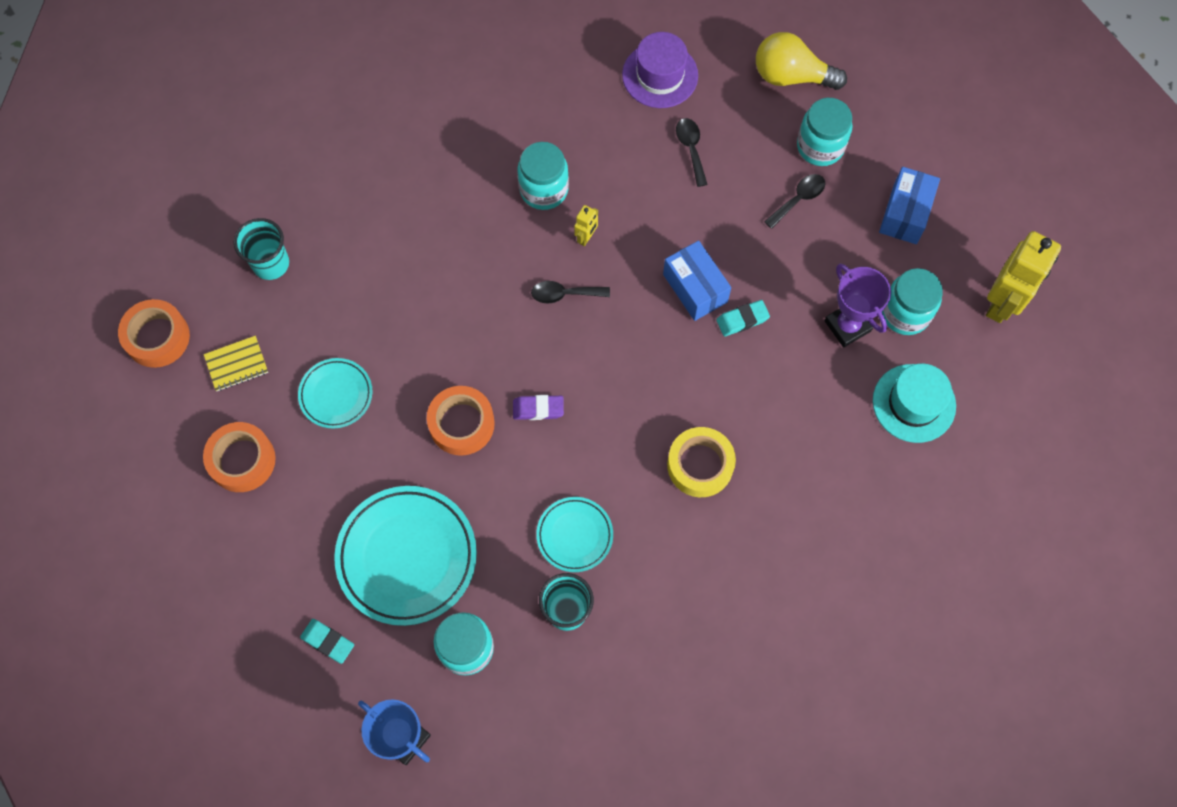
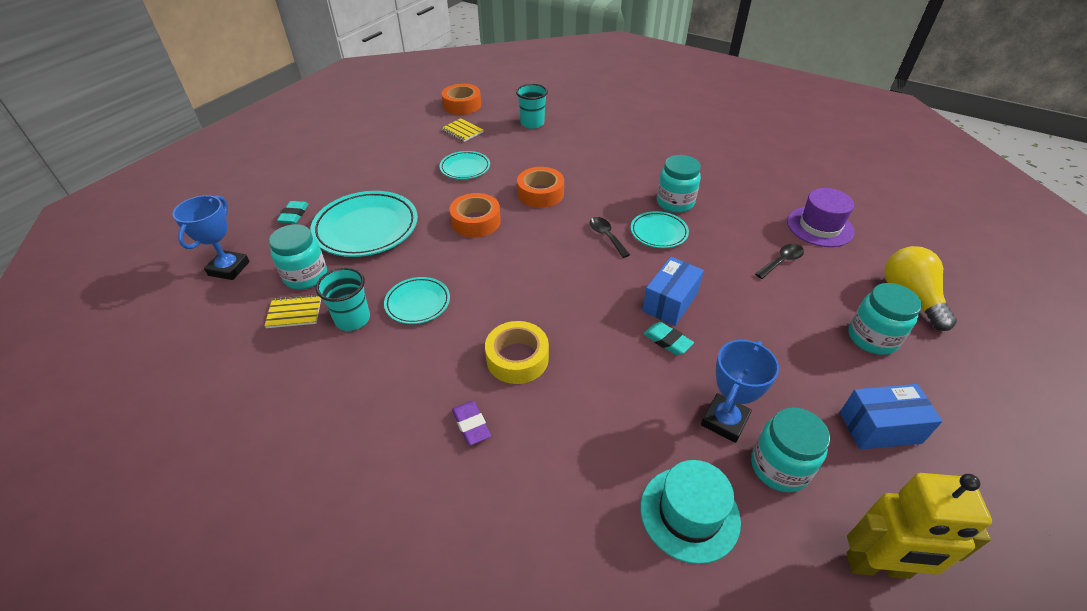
camera: 65 degrees right, 25 degrees down
(242, 460) = (403, 150): orange tape -> orange tape (540, 193)
(525, 671) = (294, 312): none -> yellow notebook
(538, 409) = (509, 252): purple eraser -> purple eraser (471, 425)
(586, 237) = (658, 232): yellow robot -> turquoise plate
(798, 199) = (809, 340): black spoon -> none
(847, 326) = (724, 421): purple trophy -> blue trophy

